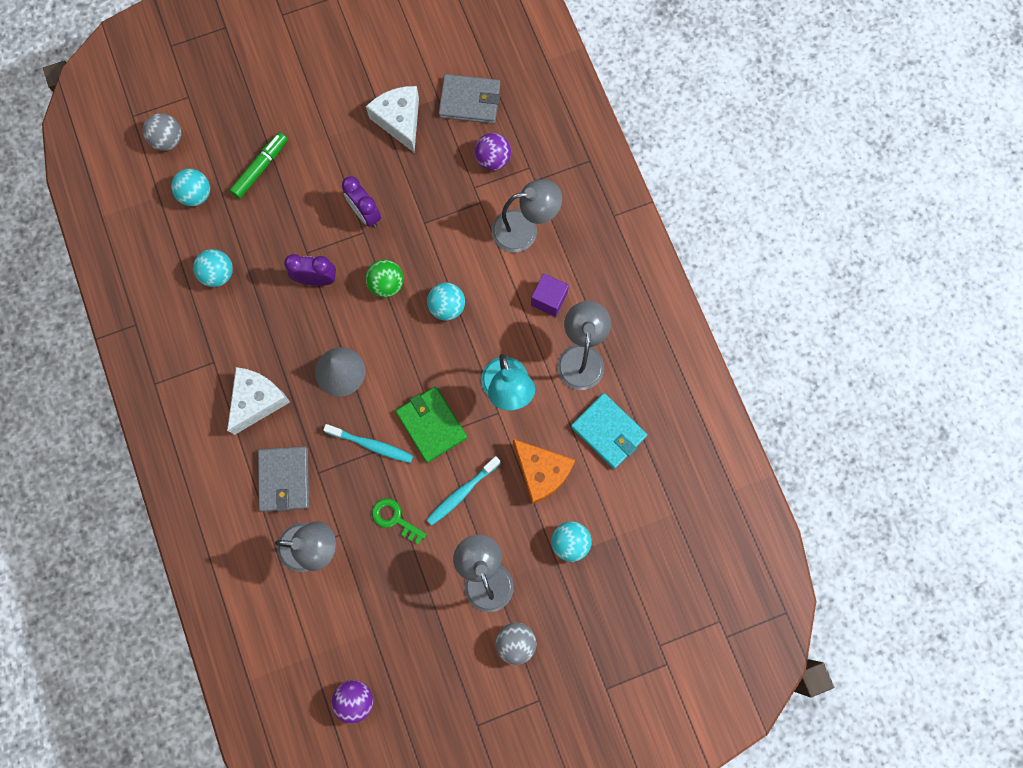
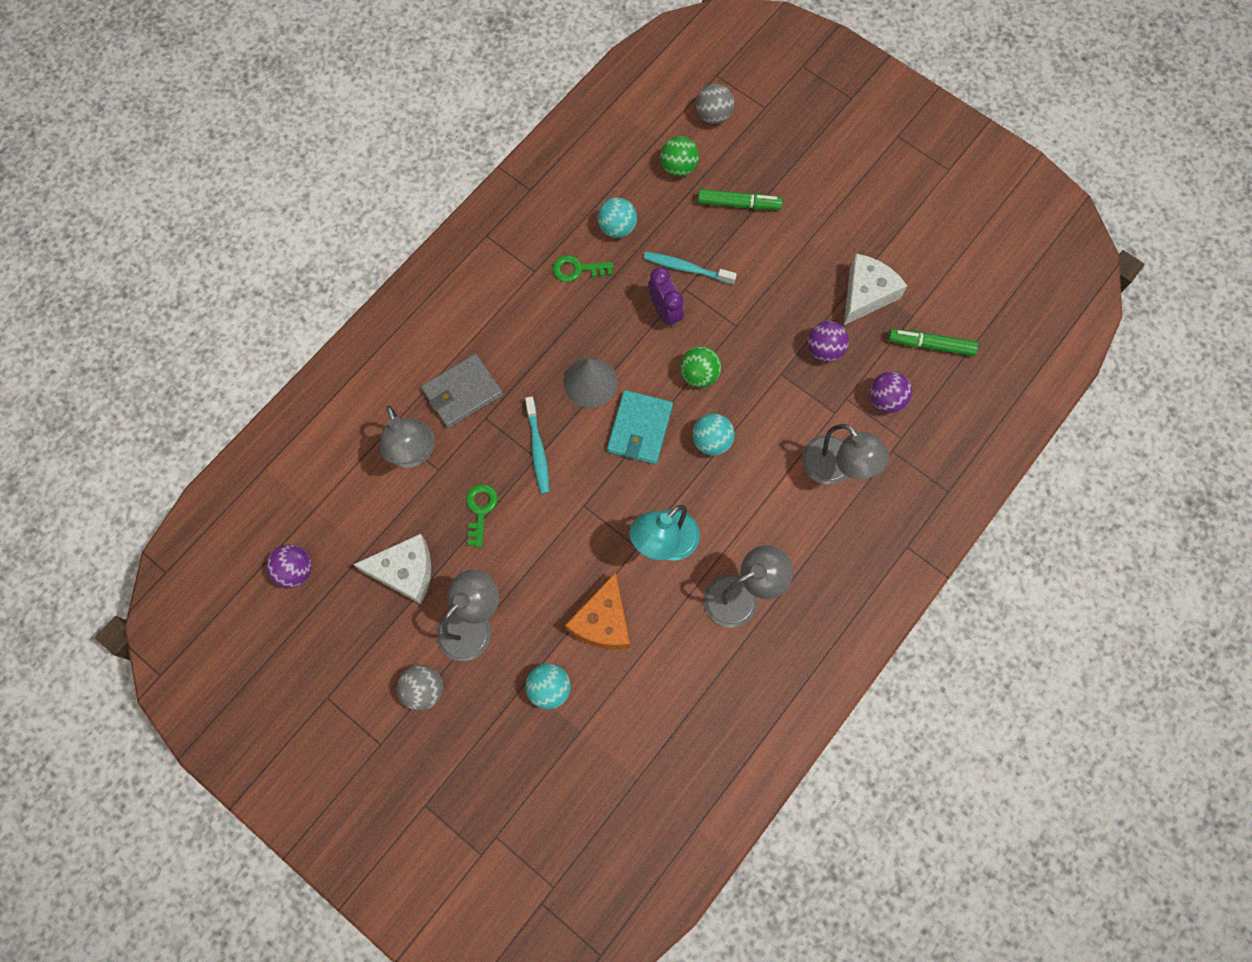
camera: 60 degrees right, 5 degrees down
(196, 195) = (678, 167): turquoise ball -> green ball
(234, 326) = (577, 269): none -> green key
(257, 400) = (521, 327): white cheese -> white cheese (405, 571)
(365, 213) = (755, 317): purple clock -> none
(425, 179) = (824, 350): none -> purple ball
(431, 425) = (588, 492): green wallet -> none
(462, 492) = (540, 557): turquoise toothbrush -> turquoise toothbrush (687, 268)
(470, 101) = (930, 345): grey wallet -> green marker
(549, 299) = (780, 532): purple cube -> none
(608, 431) = (682, 665): turquoise wallet -> turquoise wallet (640, 429)

